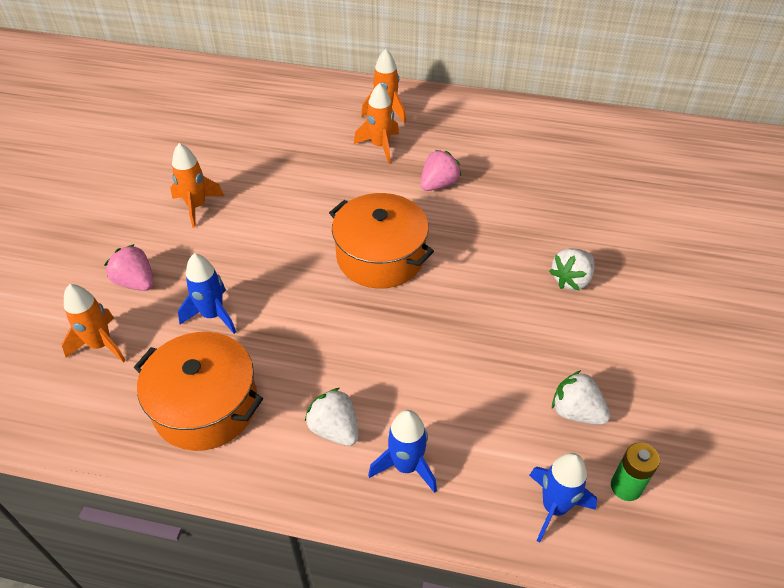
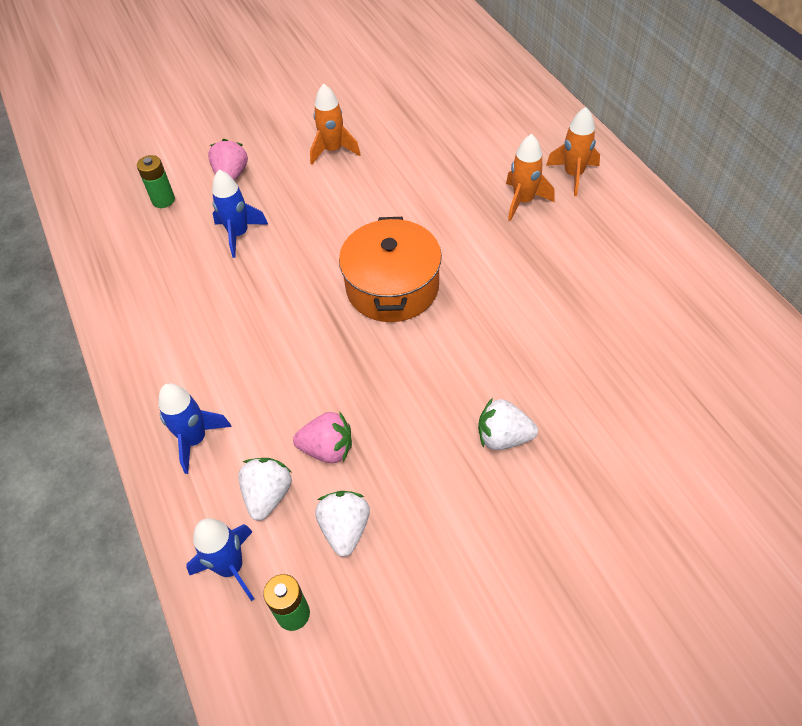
camera: 55 degrees right, 5 degrees up
(101, 345) = (163, 200): orange rocket -> green battery
(205, 406) = (157, 288): orange pot -> none
(334, 429) = (195, 373): white strawberry -> white strawberry (268, 495)
(438, 184) = (521, 268): pink strawberry -> pink strawberry (327, 449)

